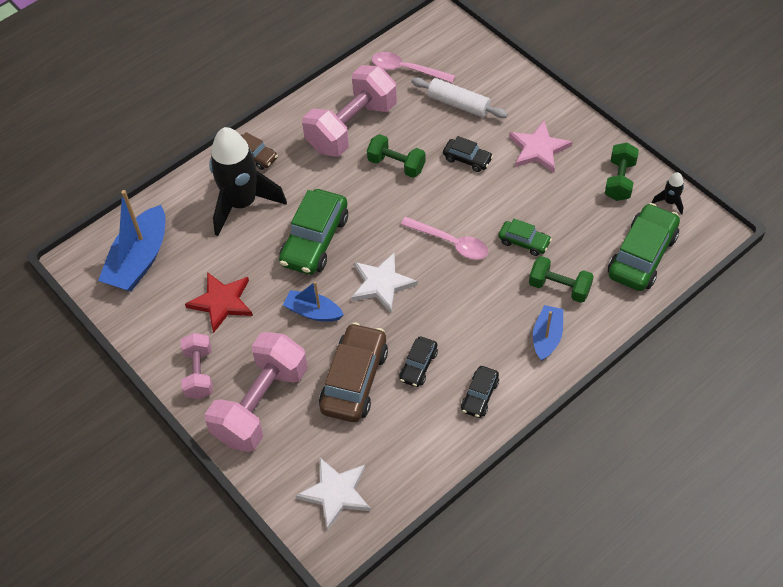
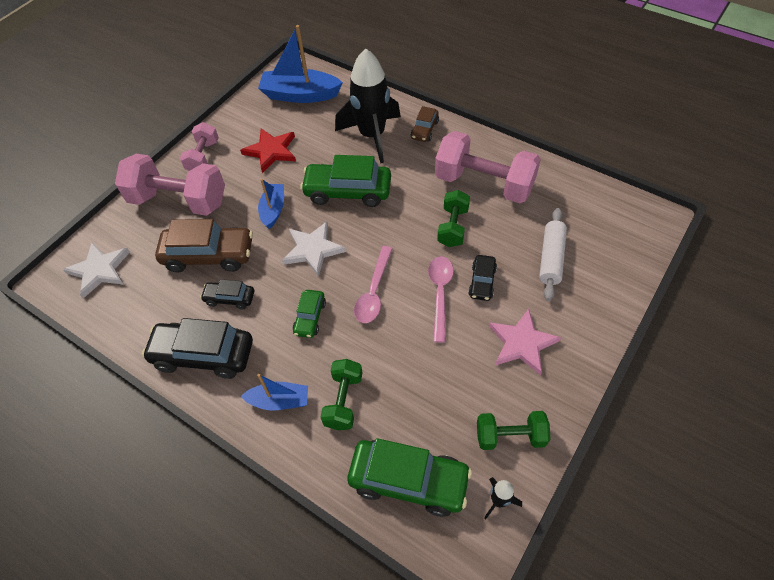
camera: 75 degrees right, 0 degrees up
(199, 373) = (203, 157): pink dumbbell -> pink dumbbell turned 60 degrees counterclockwise
(406, 69) = (575, 206): pink spoon -> pink spoon (440, 294)
(480, 396) = (203, 355): black car -> black car, size x1.90
(524, 242) = (393, 355): green car -> green car (310, 317)

